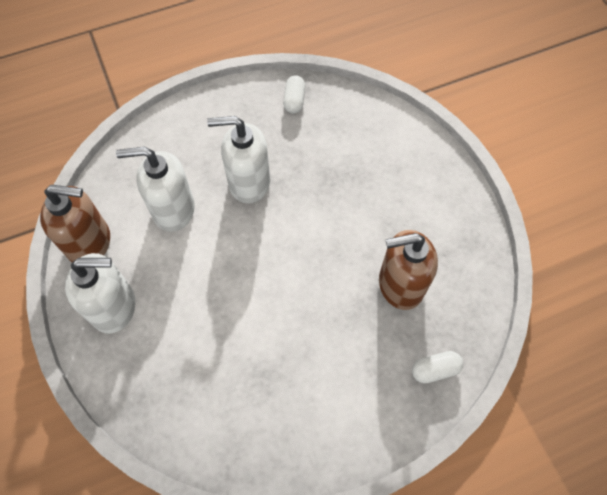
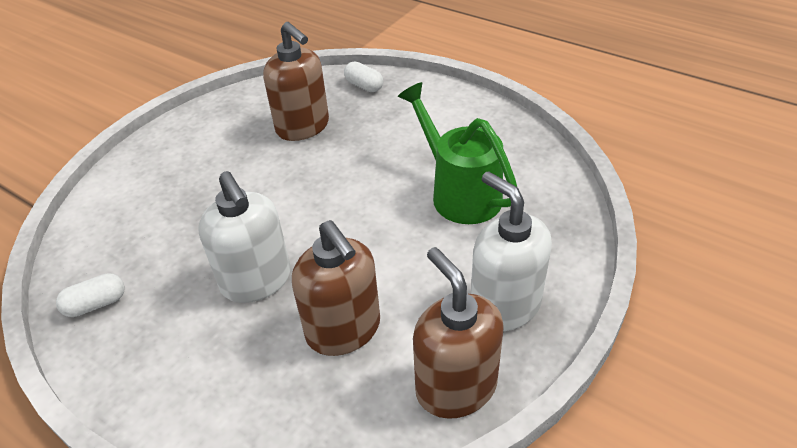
camera: 120 degrees left, 20 degrees down
(173, 209) = (344, 330): white soap dispenser -> brown soap dispenser
(231, 352) = (460, 193): none -> green watering can

